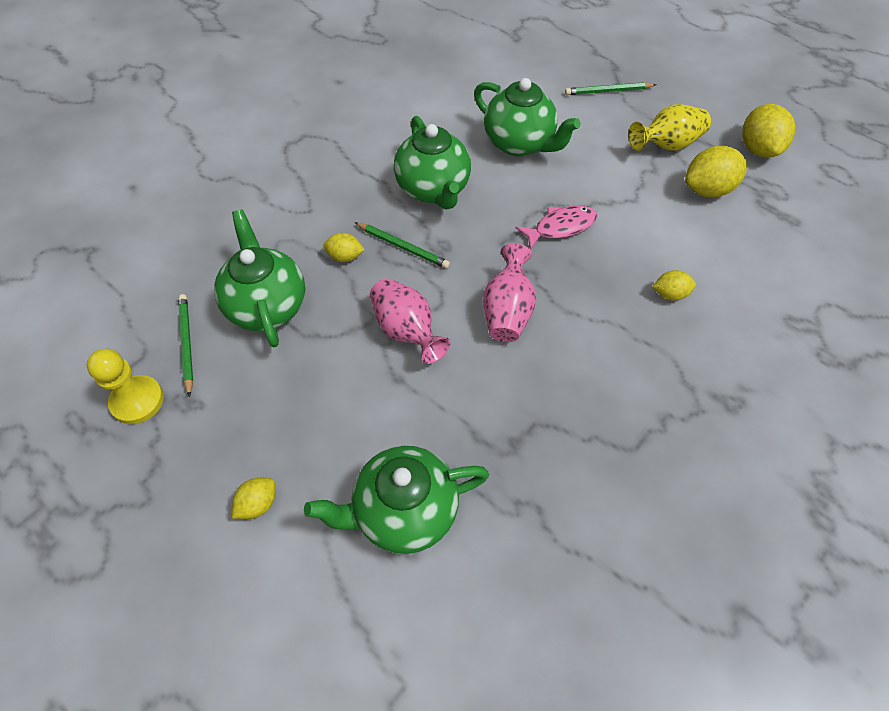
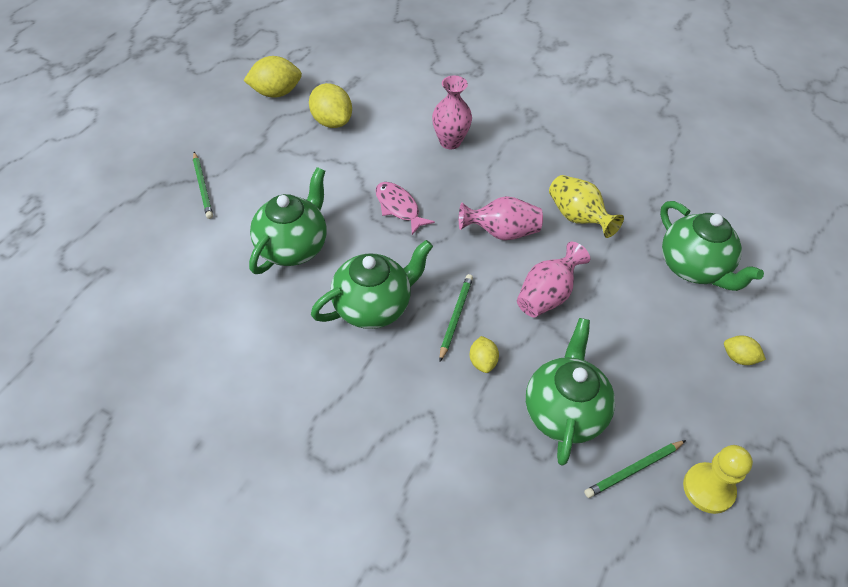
camera: 105 degrees left, 5 degrees down
(267, 306) = (564, 412): green teapot -> green teapot turned 135 degrees clockwise
(666, 145) = (279, 145): yellow vase -> yellow vase (577, 217)
(670, 294) = (450, 142): yellow lemon -> pink vase

